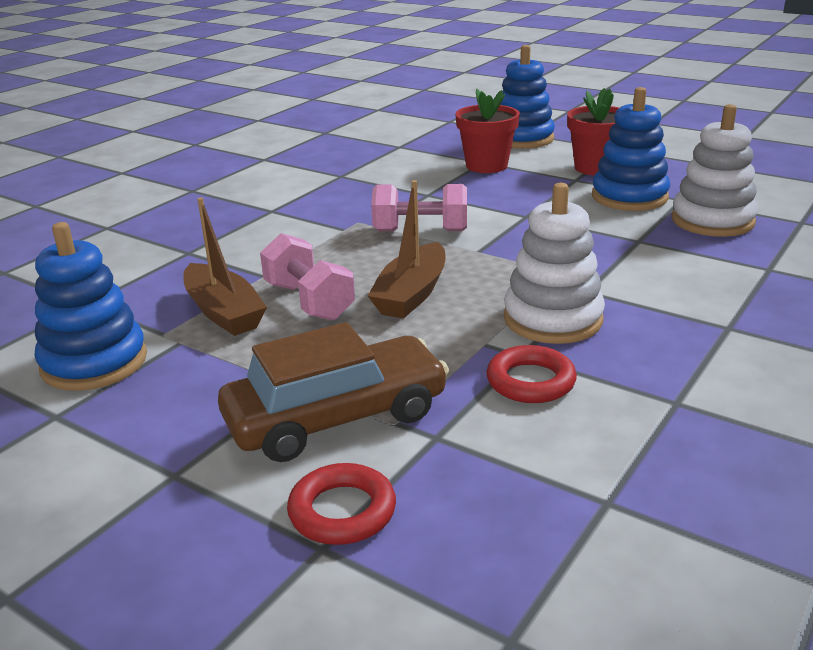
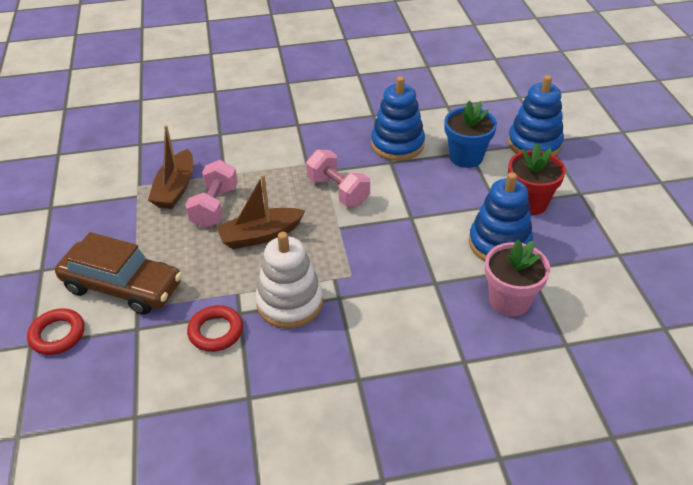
camera: 45 degrees right, 15 degrees up
(94, 362) = (96, 185): blue stacking toy -> blue stacking toy (397, 144)
(486, 166) = (466, 157): red flower pot -> blue flower pot
(712, 221) = (509, 300): white stacking toy -> pink flower pot

